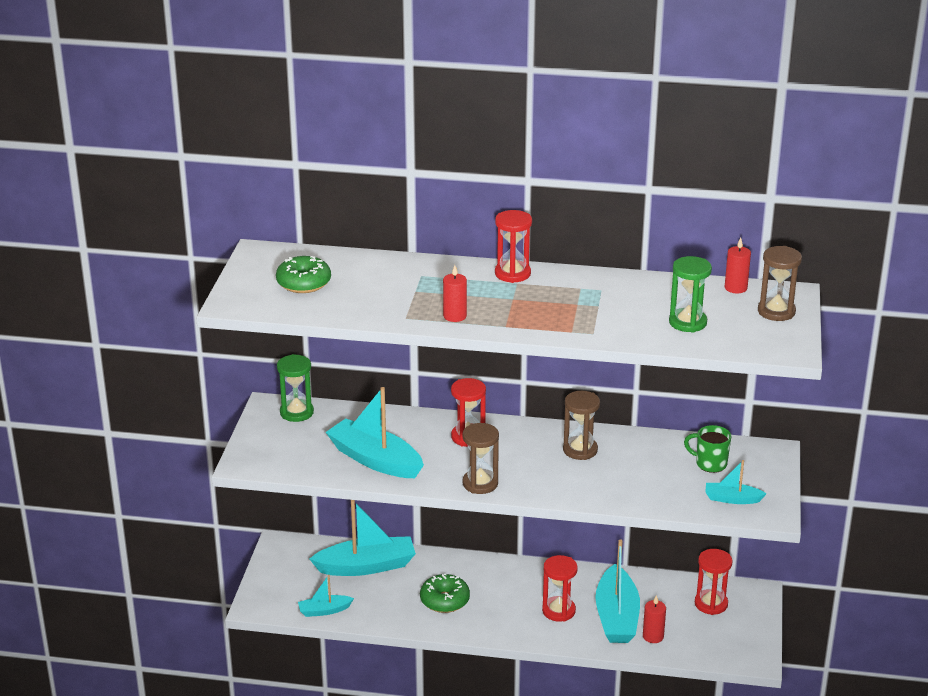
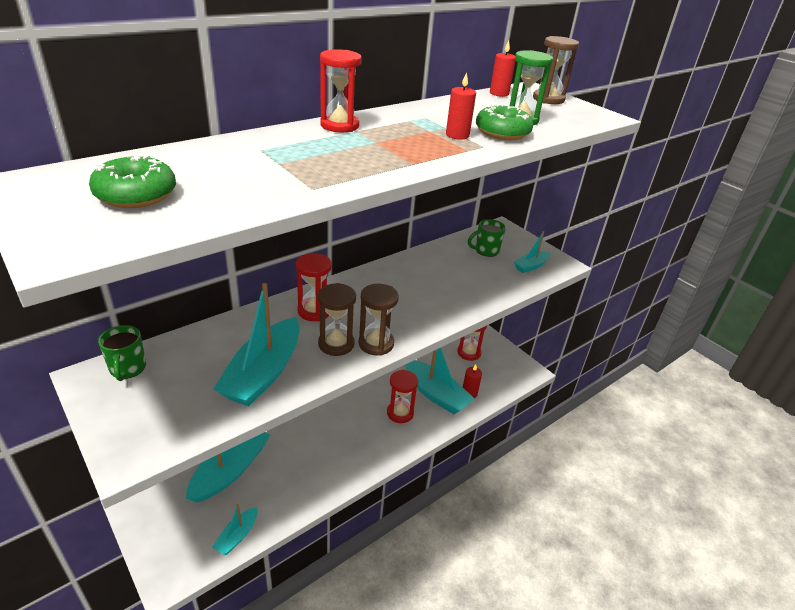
camera: 50 degrees left, 5 degrees up
(296, 412) = (127, 369): green hourglass -> green mug
(375, 460) = (264, 373): turquoise boat -> turquoise boat turned 60 degrees counterclockwise
(444, 600) = (321, 457): green donut -> green donut (502, 133)
(455, 316) = (355, 171): red candle -> red candle (457, 135)
(580, 450) = (403, 280): brown hourglass -> brown hourglass (336, 344)

